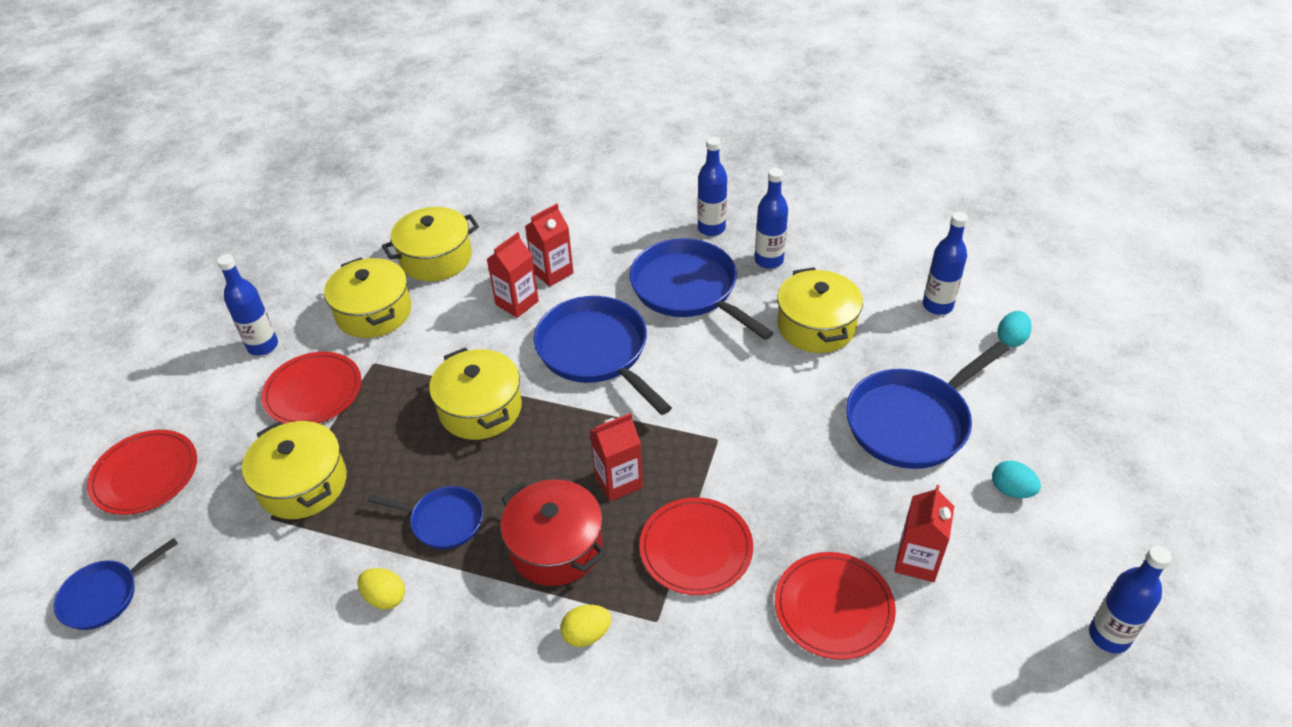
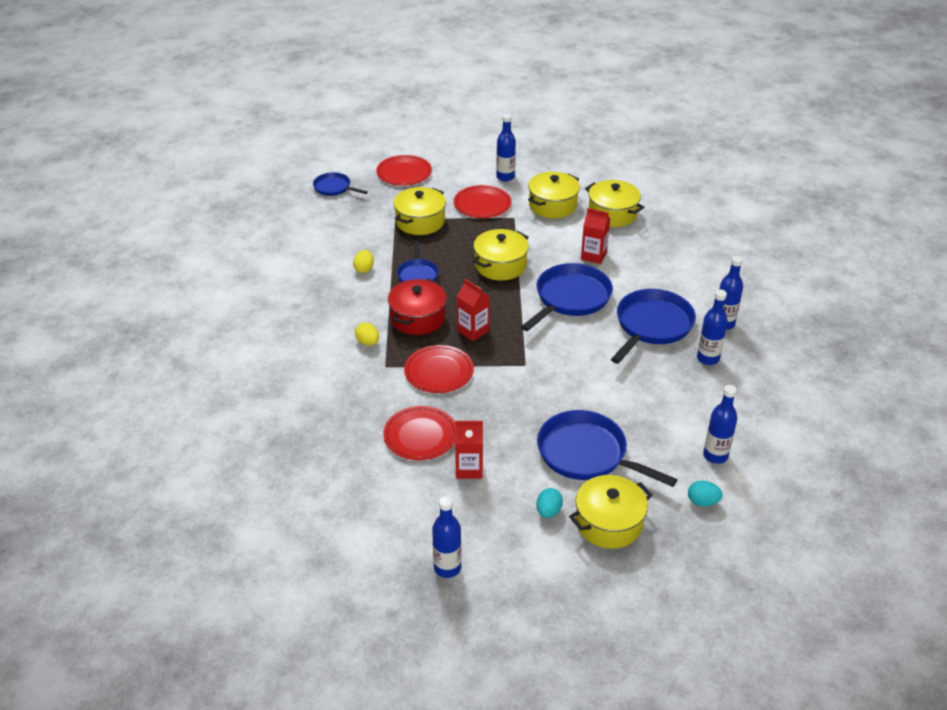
camera: 70 degrees right, 5 degrees down
(552, 272) = (630, 263): red carton -> none
(816, 326) = (653, 393): yellow pot -> yellow pot (608, 523)

